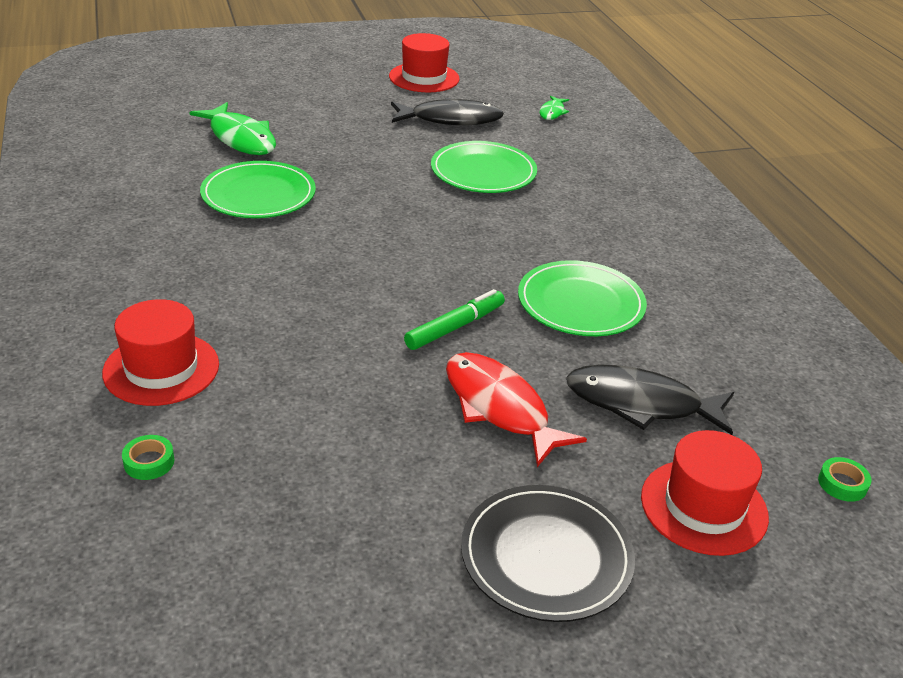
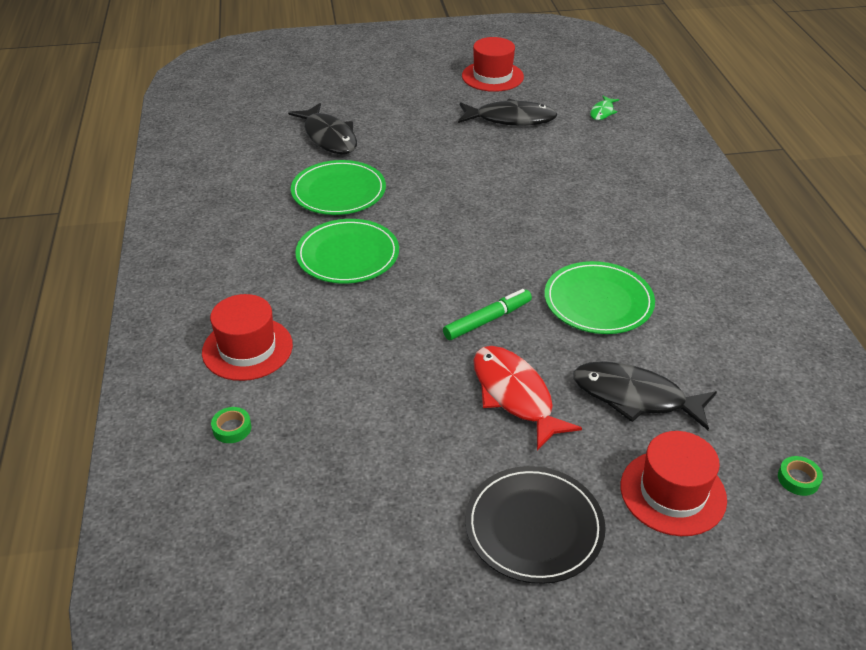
camera: 10 degrees right, 5 degrees up
(240, 138) = (329, 137): green fish -> black fish
(483, 172) = (532, 172): green plate -> green plate (347, 255)

